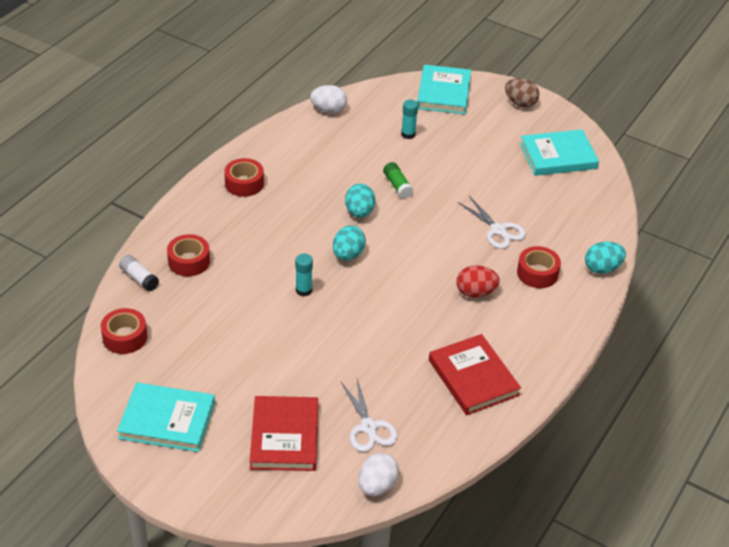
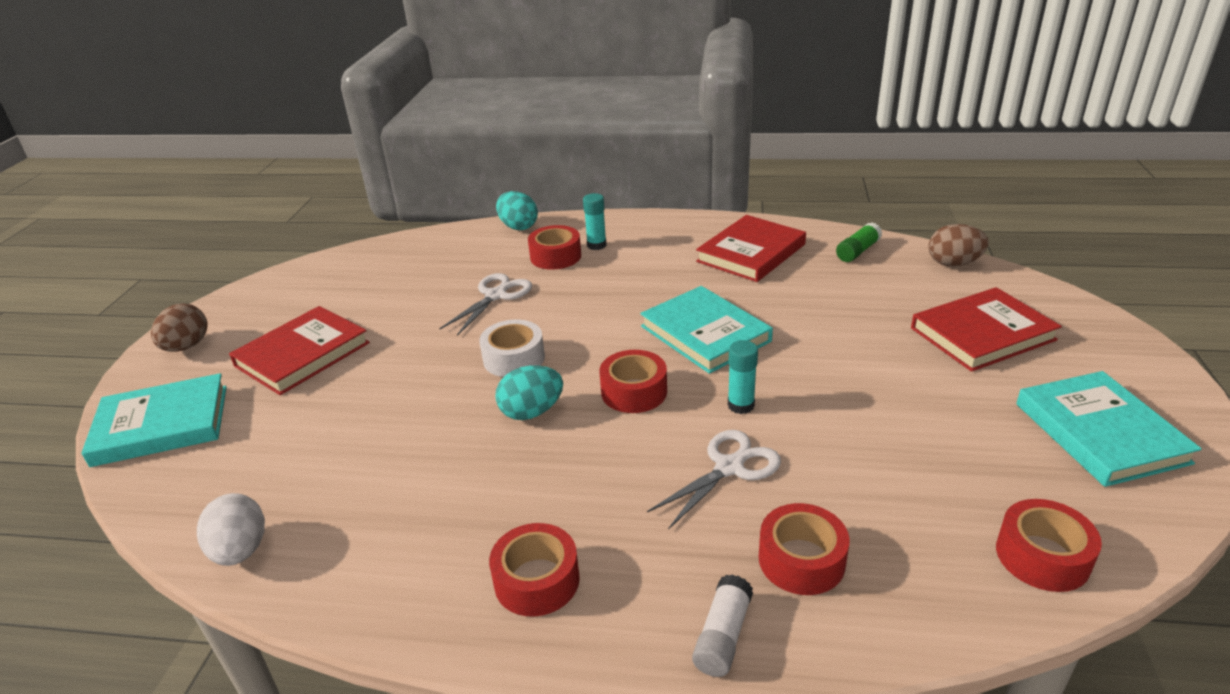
camera: 110 degrees left, 10 degrees down
(139, 278) = (907, 611): white glue stick -> white glue stick (723, 636)
(348, 255) = (634, 391): turquoise egg -> red tape
(368, 427) = (893, 288): white scissors -> white scissors (729, 467)
(377, 485) = (953, 263): white egg -> brown egg
(397, 185) = (445, 397): green glue stick -> green glue stick (857, 251)
(408, 134) = (300, 426): turquoise glue stick -> turquoise glue stick (596, 245)
(416, 219) = (514, 358): none -> white tape
(475, 292) = (621, 282): red egg -> none
(480, 142) = (302, 354): none -> red book
(558, 156) = (315, 291): turquoise book -> turquoise book (705, 334)

